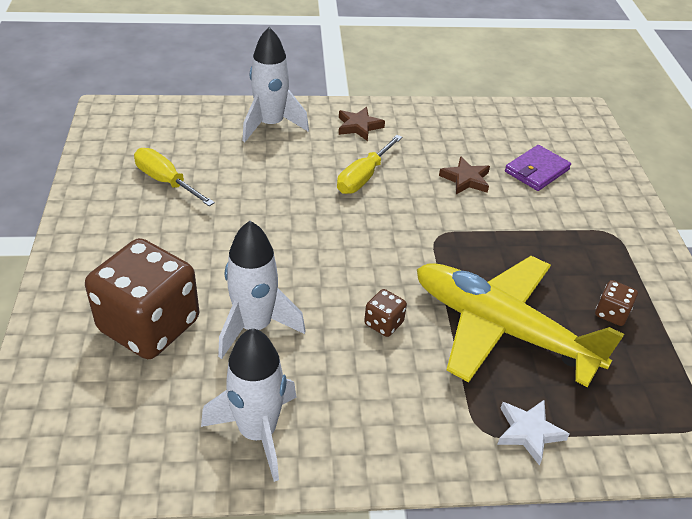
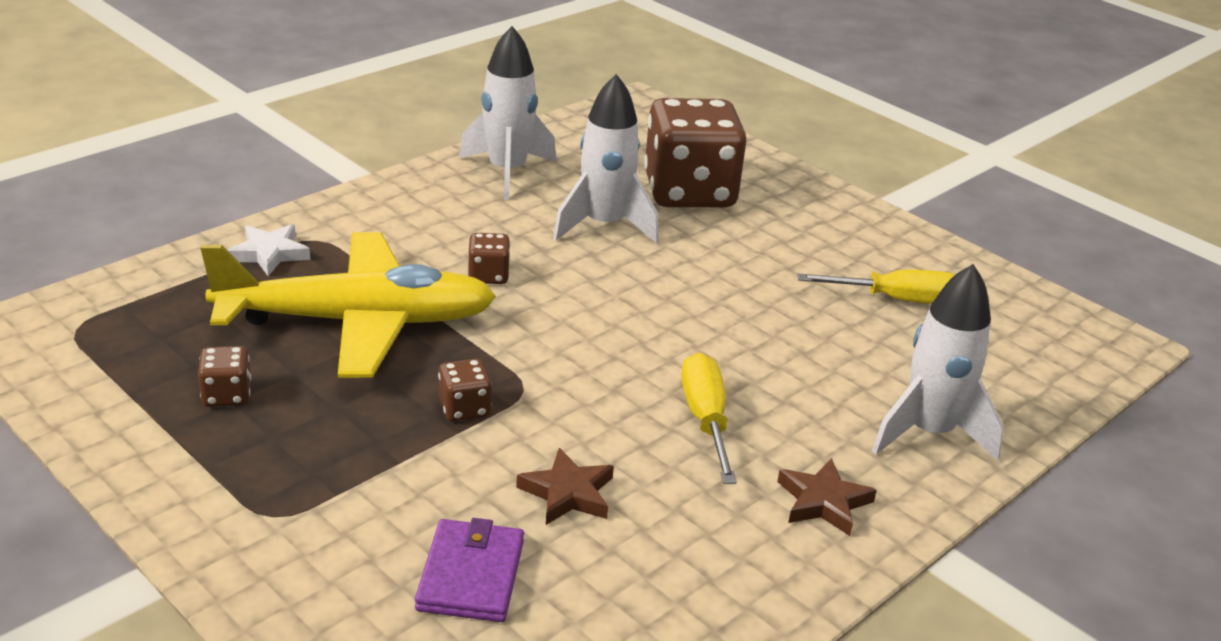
camera: 140 degrees right, 10 degrees down
(480, 240) = (464, 408): none -> brown dice

